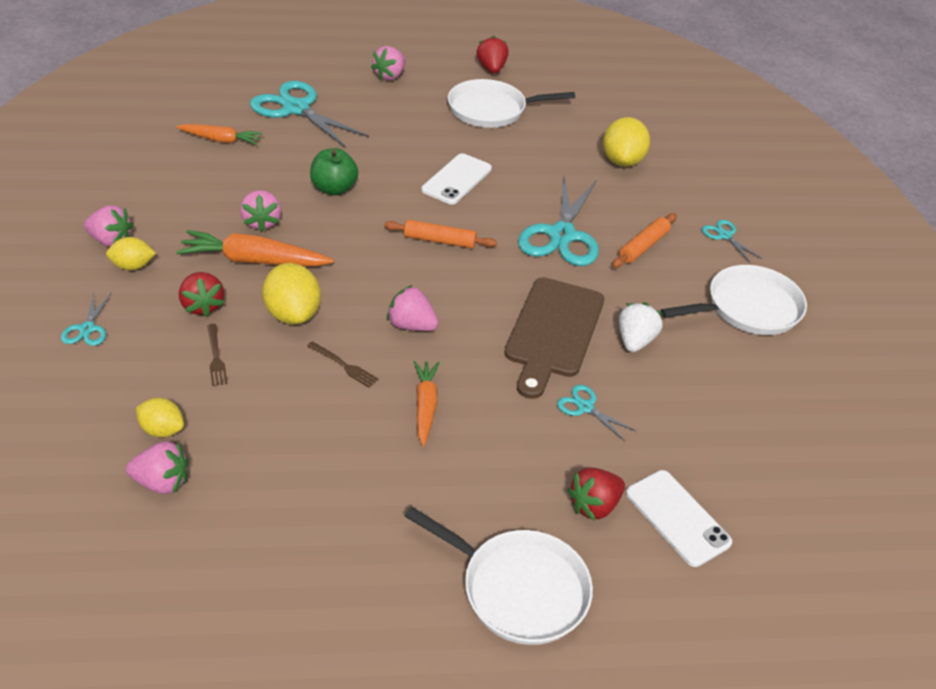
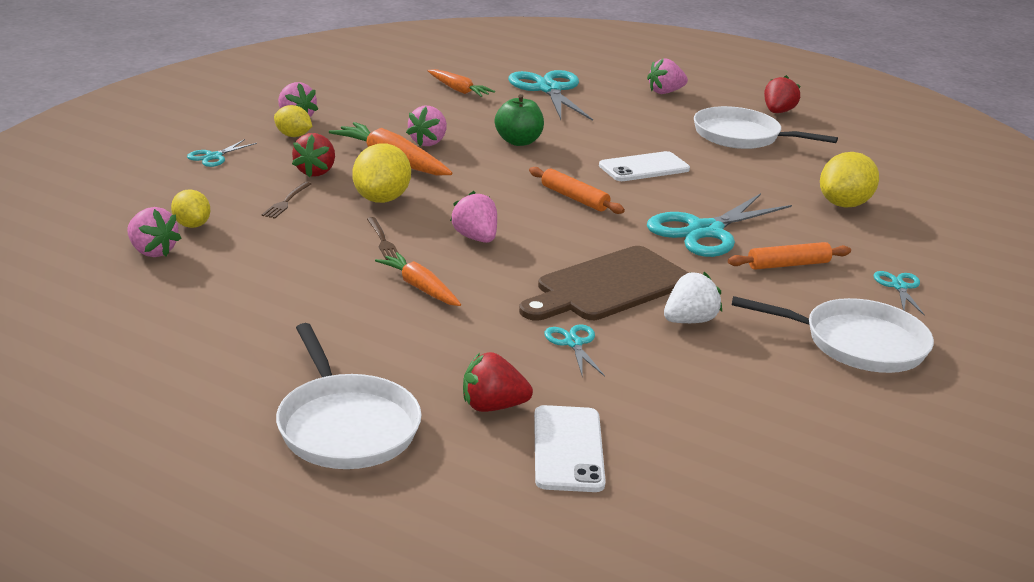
camera: 35 degrees right, 15 degrees down
(425, 406) = (420, 288): orange carrot -> orange carrot turned 75 degrees counterclockwise

